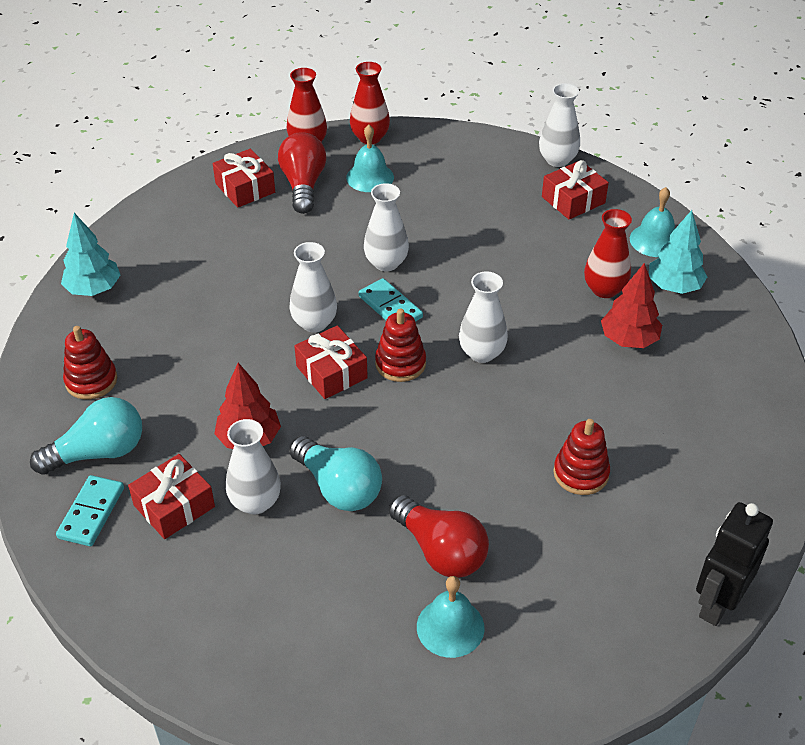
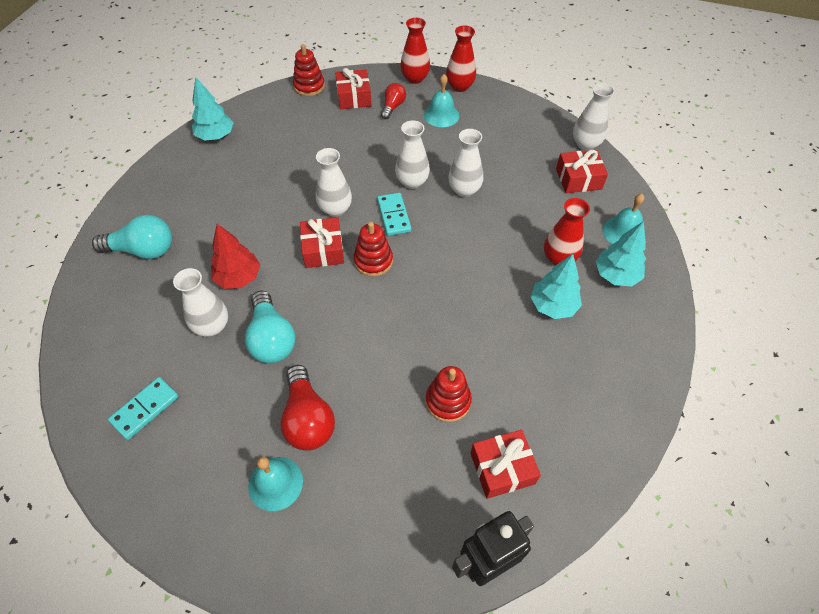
camera: 25 degrees right, 10 degrees up
(91, 381) = (172, 198): red stacking toy -> red stacking toy (309, 86)
(91, 513) = (111, 291): turquoise domino -> turquoise domino (145, 409)
(174, 506) = (161, 307): red gift -> red gift (502, 468)
(303, 185) = (393, 107): red light bulb -> red light bulb, size x0.60
(482, 353) = (435, 274): white vase -> white vase (464, 190)
(628, 340) = (552, 306): red tree -> turquoise tree

